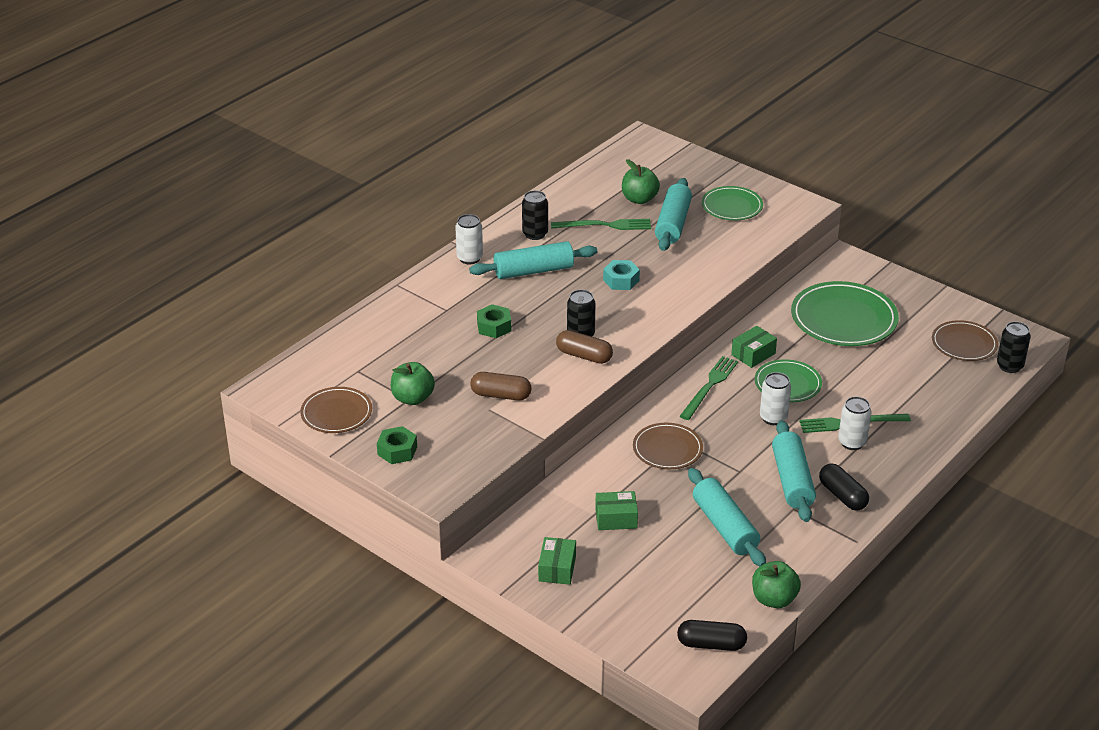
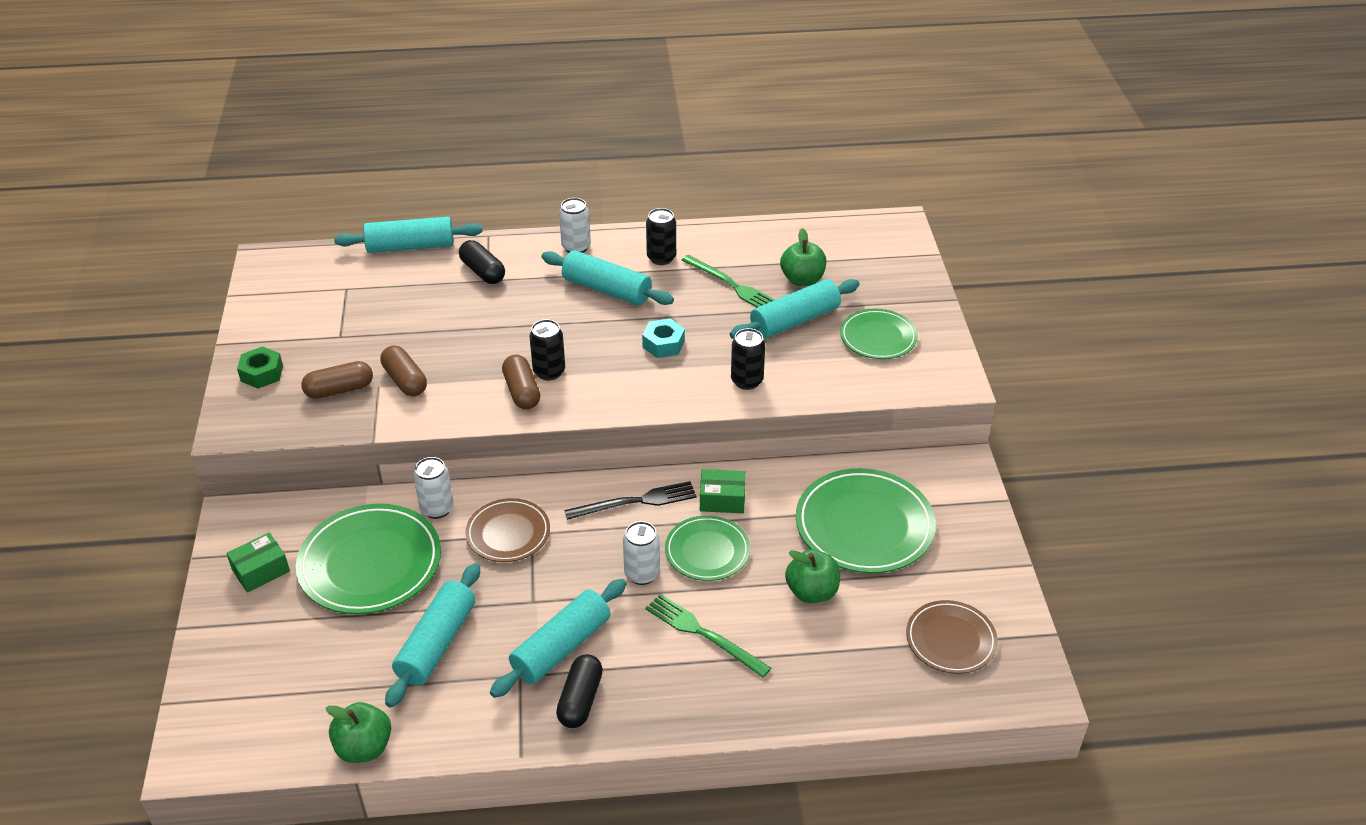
camera: 45 degrees right, 5 degrees up
(336, 413) = (276, 313): brown plate -> none
(355, 321) = (410, 246): none -> turquoise rolling pin
(413, 398) = (343, 338): green apple -> green apple (812, 592)
(468, 426) = (339, 390): none -> brown capsule
(494, 327) = (497, 318): green nut -> none
(616, 518) = (370, 563): green box -> green plate
(709, 386) = (635, 502): green fork -> black fork
(711, 644) = (252, 742): black capsule -> black capsule (483, 272)
(852, 442) = (673, 655): white can -> white can (437, 508)
(1009, 366) = (964, 701): black can -> black can (747, 381)

